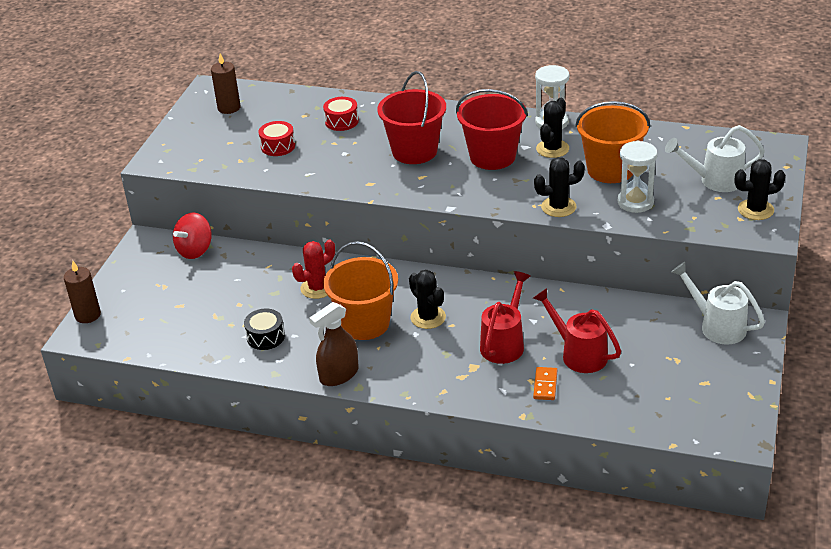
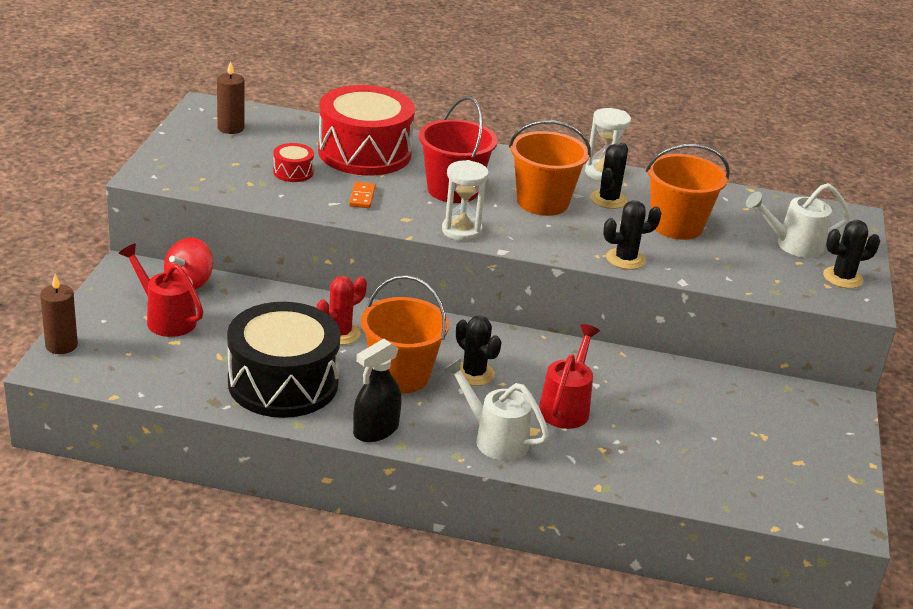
camera: 10 degrees left, 5 degrees down
(265, 337) = (283, 383): black drum -> black drum, size x2.41
(339, 375) = (376, 430): brown spray bottle -> black spray bottle
(341, 121) = (364, 152): red drum -> red drum, size x2.41
(492, 157) = (542, 202): red bucket -> orange bucket
(545, 385) = (619, 455): orange domino -> orange domino (362, 197)
(579, 354) = (653, 423): red watering can -> red watering can (166, 318)
(635, 202) = (710, 260): white hourglass -> white hourglass (461, 231)
(717, 326) = (802, 403): white watering can -> white watering can (495, 439)

